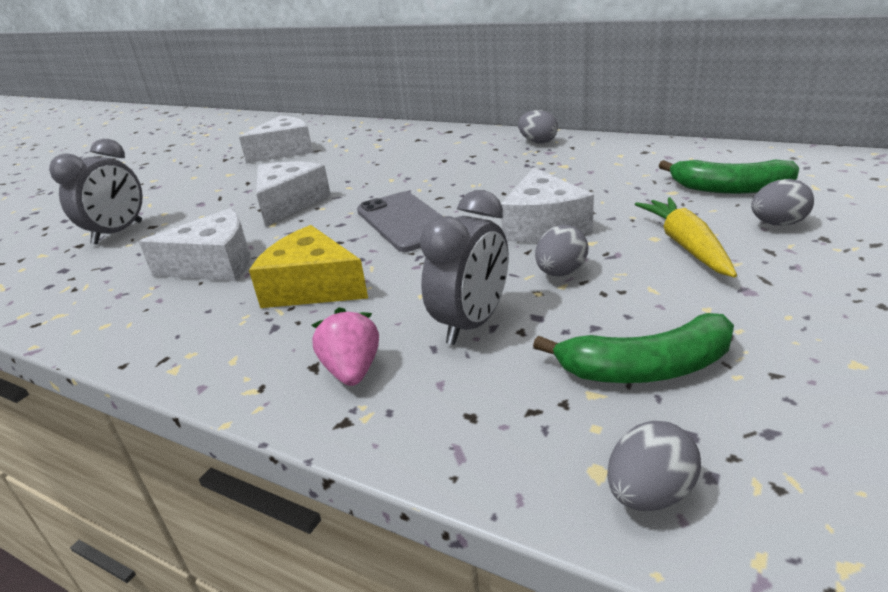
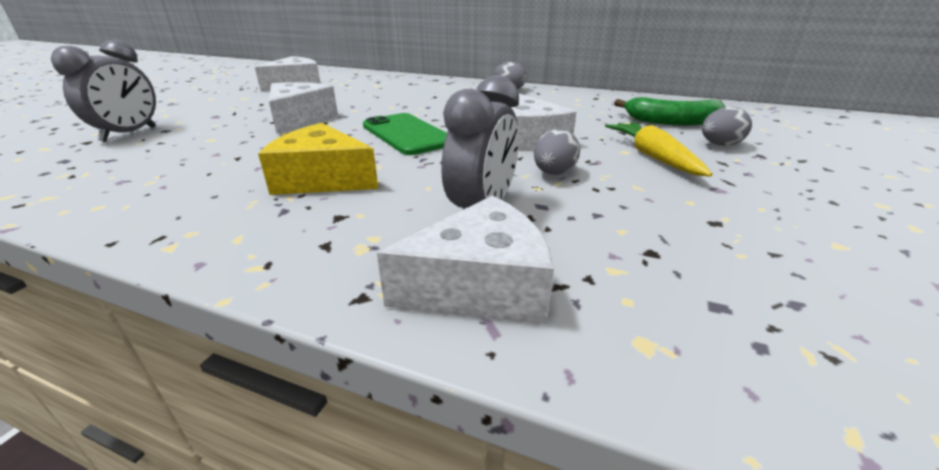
camera: 10 degrees left, 0 degrees up
(215, 264) = (225, 160): white cheese -> white cheese (481, 285)
(352, 371) = (367, 249): pink strawberry -> none
(405, 222) = (407, 134): grey phone -> green phone
(646, 368) = (656, 247): green banana -> none
(649, 493) = (707, 366): grey egg -> none

